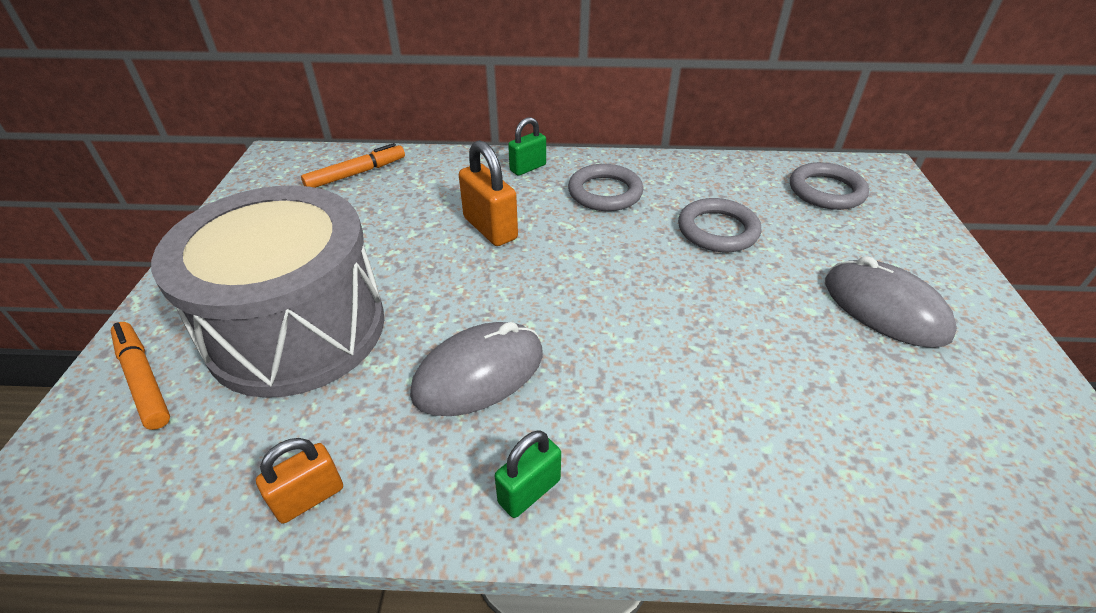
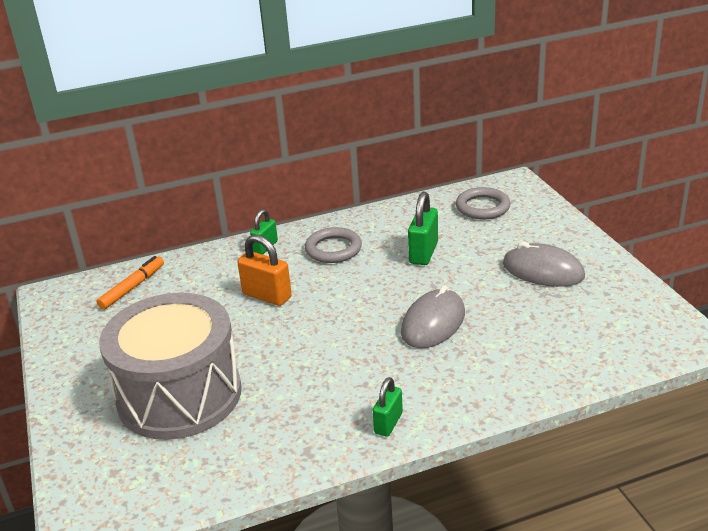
camera: 20 degrees left, 10 degrees down
(143, 379) = (98, 454): orange marker -> none
(309, 498) = (264, 468): orange padlock -> none
(479, 373) = (320, 380): grey mouse -> grey mouse (433, 323)
(717, 230) = (423, 253): grey ring -> green padlock

